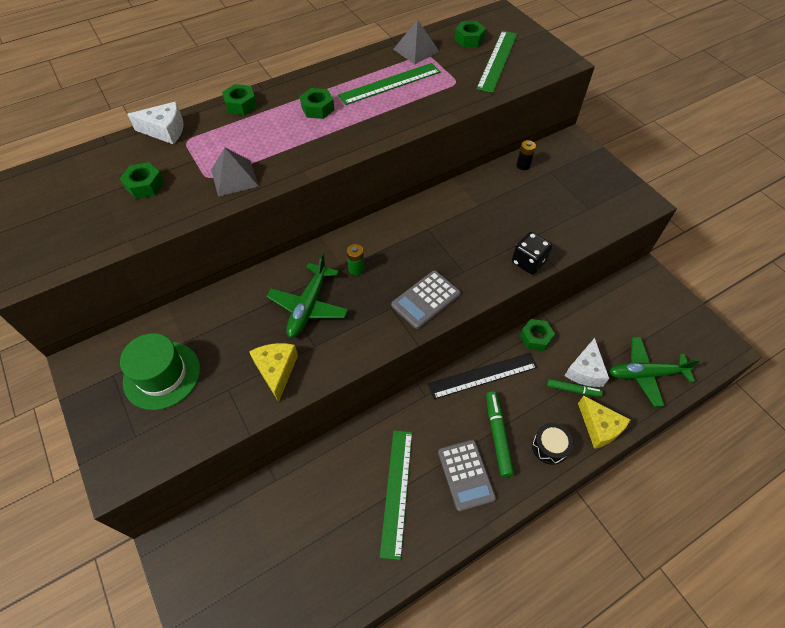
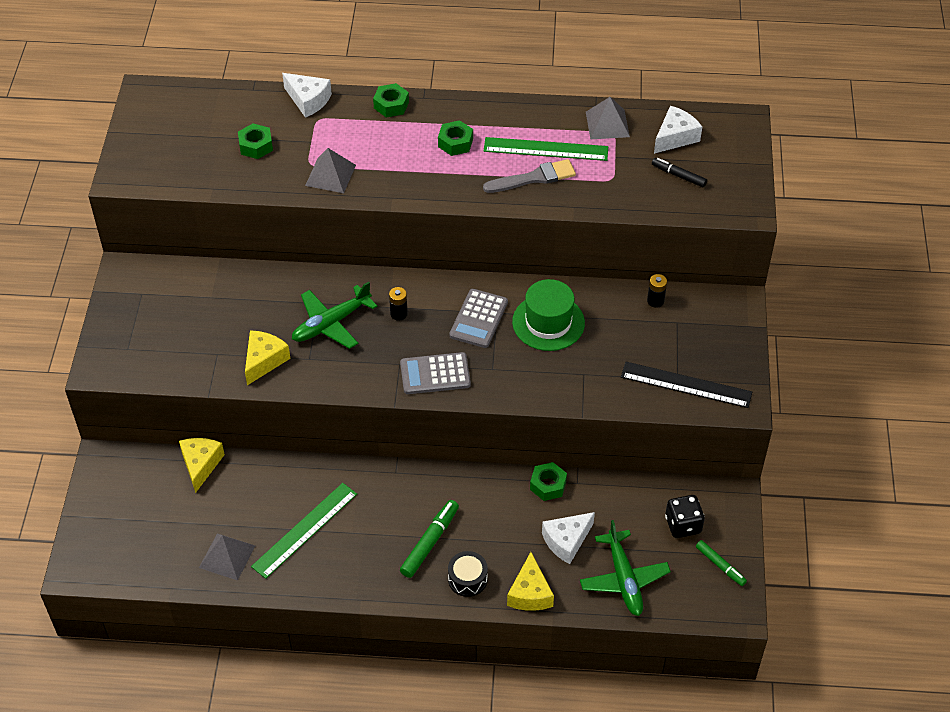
camera: 35 degrees right, 5 degrees down
(162, 375) = (177, 314): green hat -> green hat (548, 322)
(264, 491) = (201, 465): none -> yellow cheese
(351, 562) = (227, 556): none -> grey pyramid
(356, 269) = (399, 314): green battery -> black battery
(401, 106) = (534, 178): none -> grey brush
(466, 475) = (373, 554): grey calculator -> grey calculator (478, 319)
(469, 39) = (675, 137): green nut -> white cheese
(483, 375) = (464, 487): black ruler -> black ruler (686, 384)
(497, 60) = (678, 176): green ruler -> black marker
(528, 262) = (561, 394): black dice -> black dice (683, 525)
(573, 389) = (537, 549): green marker -> green marker (720, 565)
(645, 374) = (624, 579): green plane -> green plane turned 135 degrees counterclockwise

